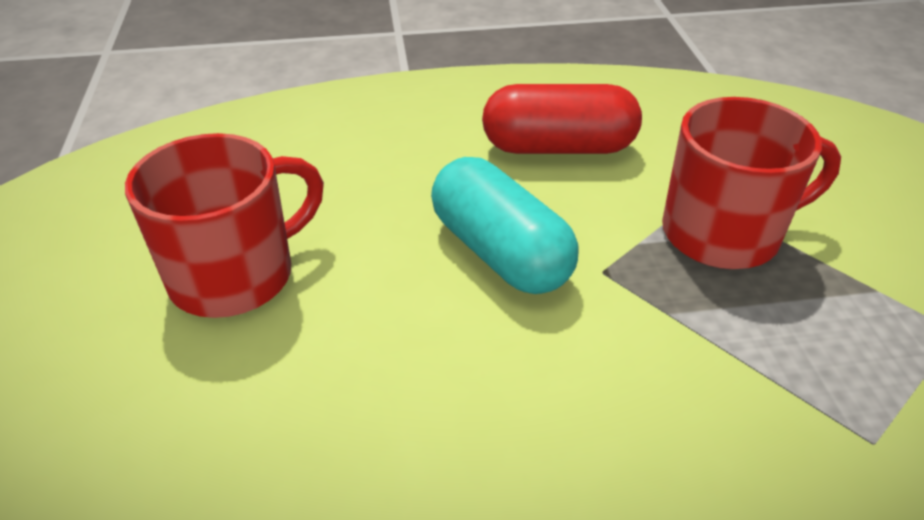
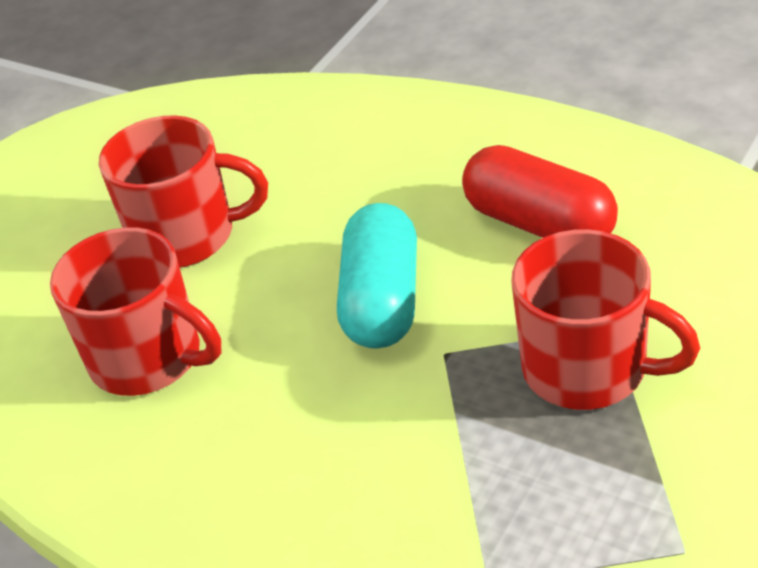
camera: 45 degrees right, 0 degrees up
(315, 411) = (148, 358): none -> red mug

